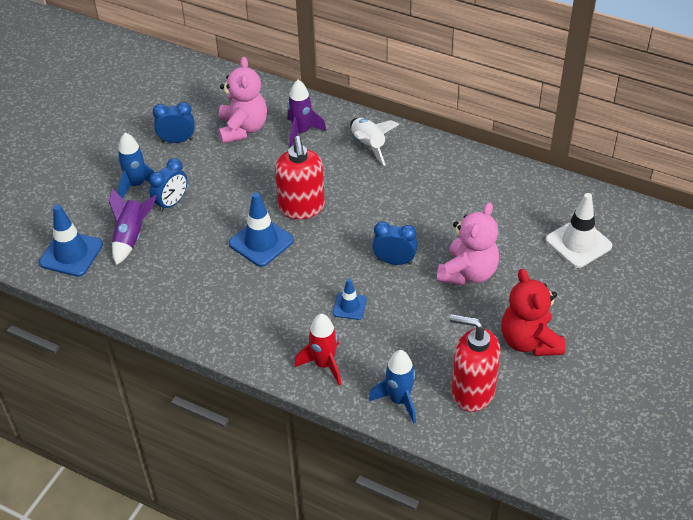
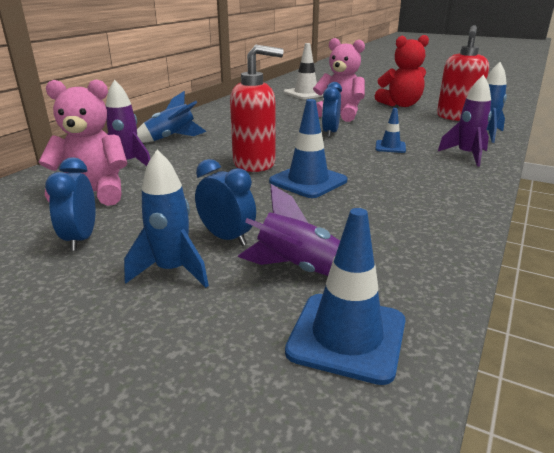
camera: 90 degrees left, 20 degrees down
(324, 364) = (467, 156): red rocket -> purple rocket
(368, 146) = (171, 138): white rocket -> blue rocket

